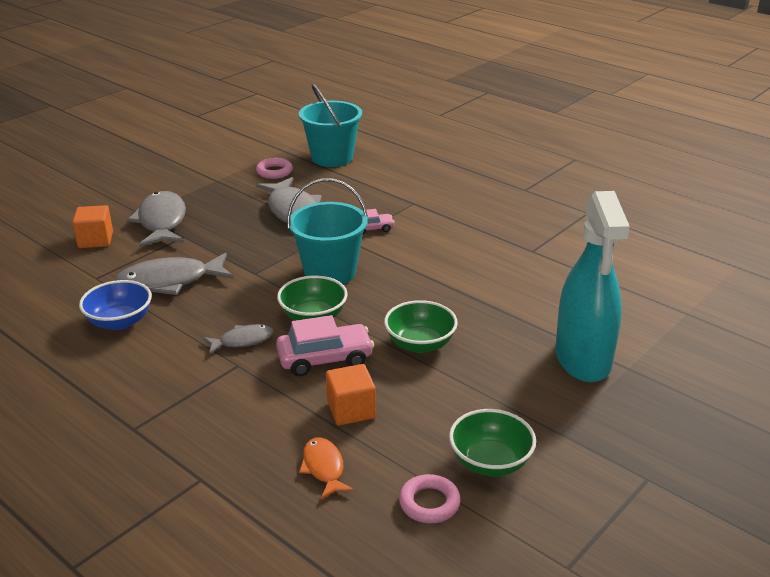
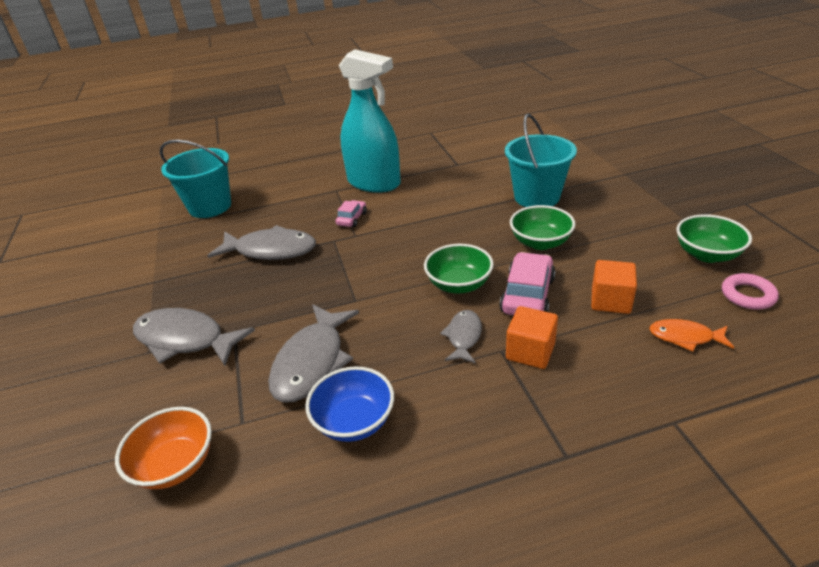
camera: 55 degrees left, 5 degrees up
(49, 269) = (175, 464): none -> orange bowl
(95, 240) = (157, 404): orange cube -> orange cube (530, 351)
(274, 172) = (189, 243): pink ring -> none
(330, 272) = (397, 257): turquoise bucket -> turquoise bucket (537, 197)
(583, 359) = (604, 185): turquoise spray bottle -> turquoise spray bottle (374, 183)

